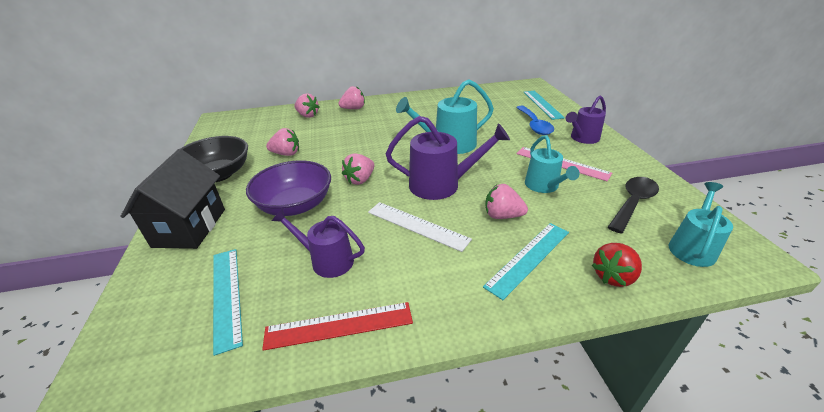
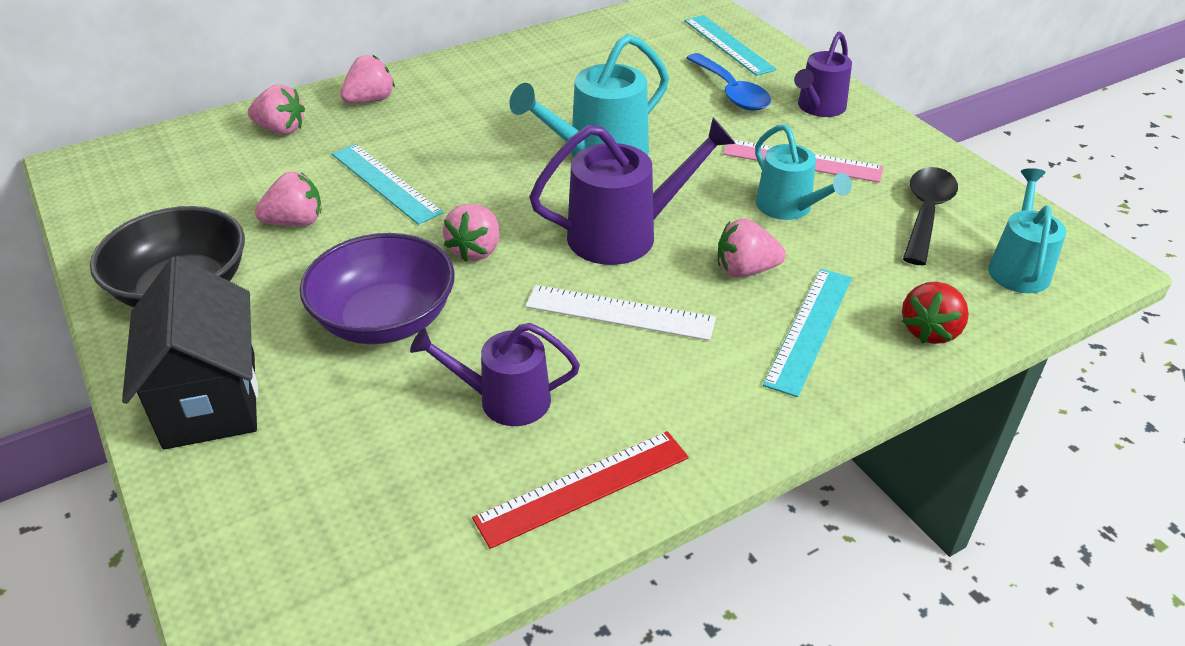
camera: 20 degrees left, 5 degrees up
(226, 295) = (372, 491): turquoise ruler -> turquoise ruler (385, 183)

